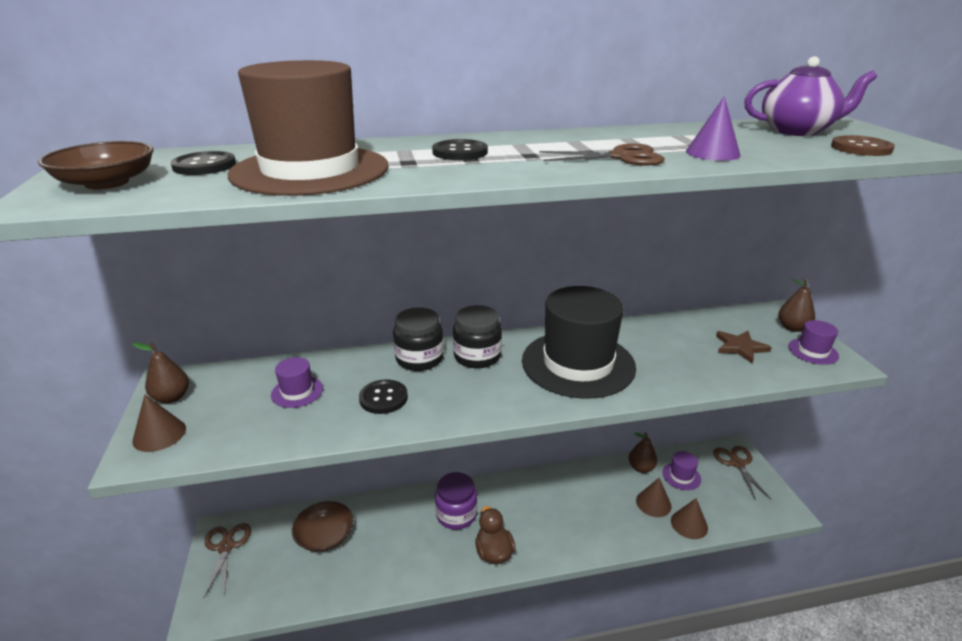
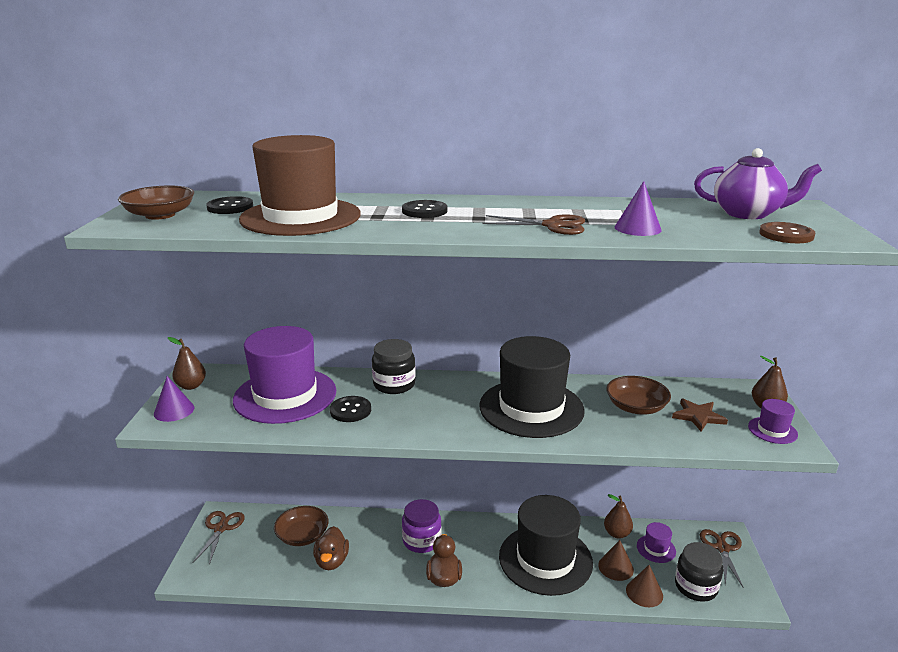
camera: 15 degrees right, 5 degrees down
(159, 434) = (174, 410): brown cone -> purple cone
(297, 392) = (285, 395): purple hat -> purple hat, size x2.39
(367, 559) = (332, 561): none -> brown duck
(477, 356) = (444, 389): black jar -> black jar (696, 587)
(585, 509) = (545, 559): none -> black hat
(678, 346) = (636, 407): none -> brown bowl

